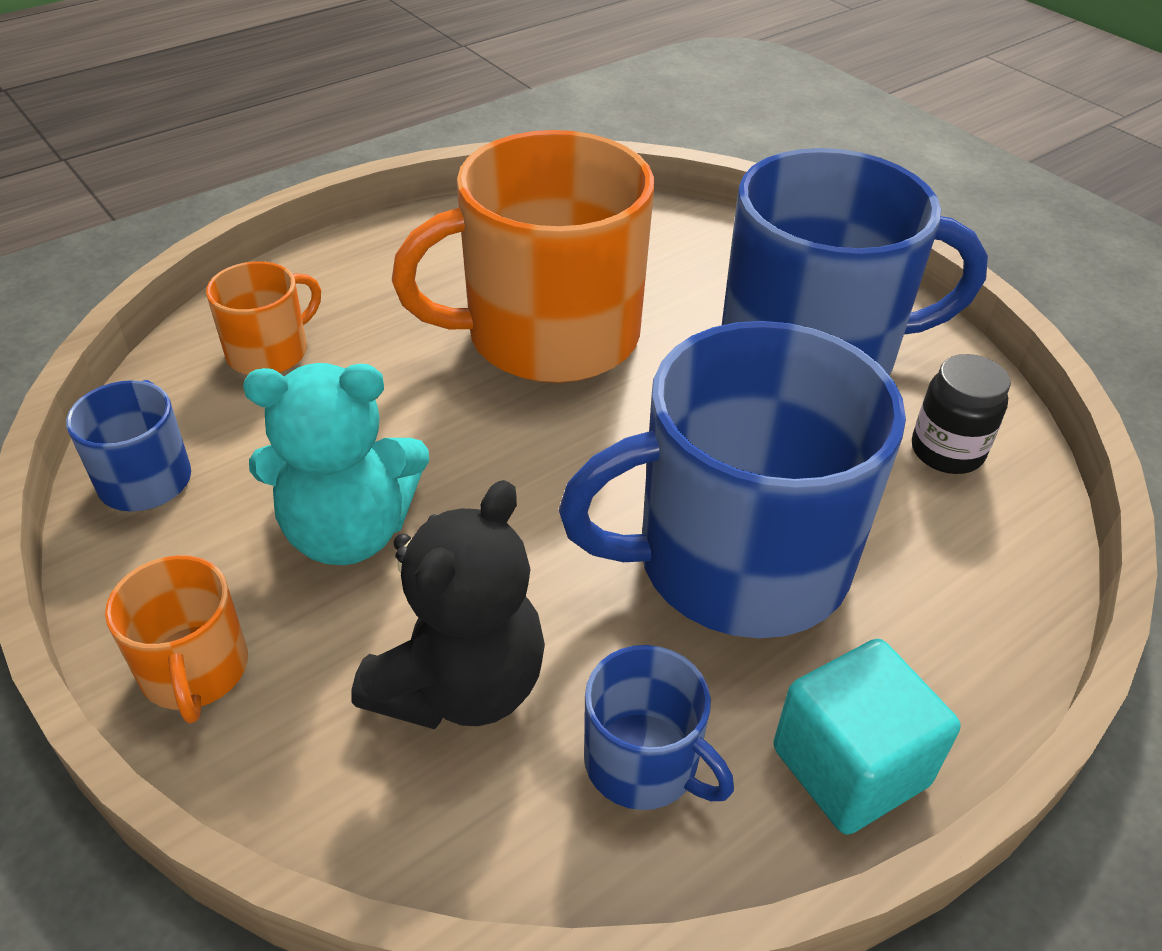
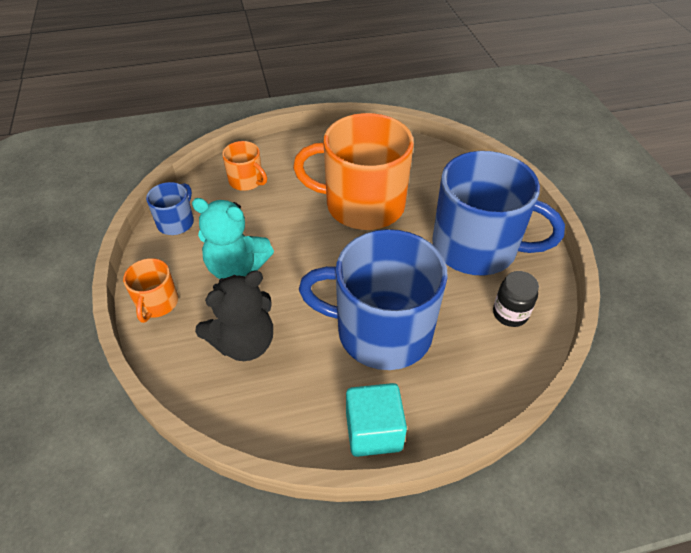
camera: 25 degrees right, 5 degrees up
(270, 352) = (246, 181): orange mug -> orange mug turned 60 degrees clockwise
(644, 763) = (294, 398): blue mug -> none

